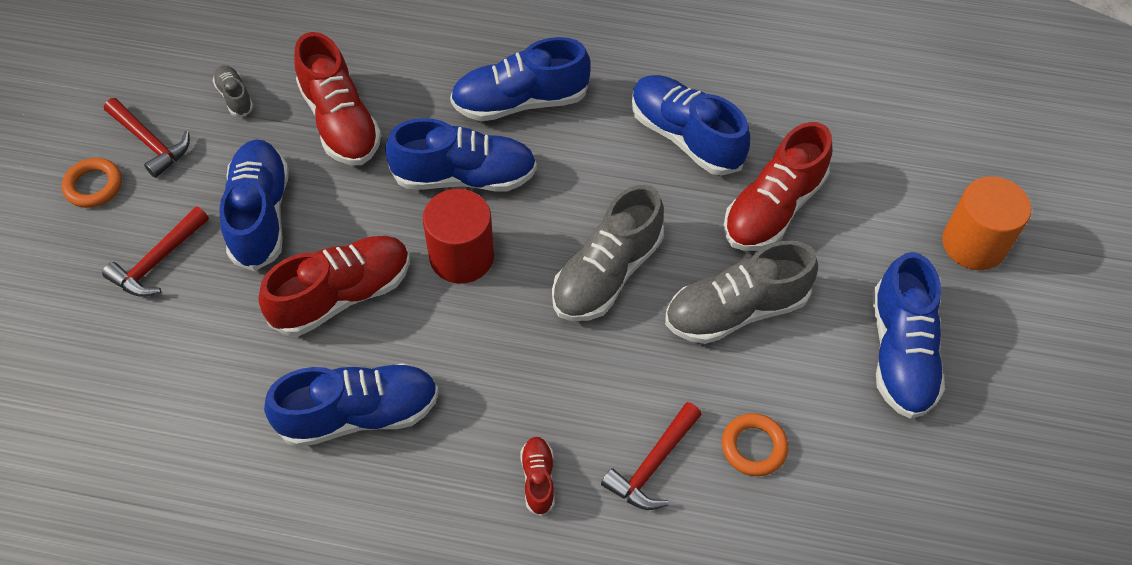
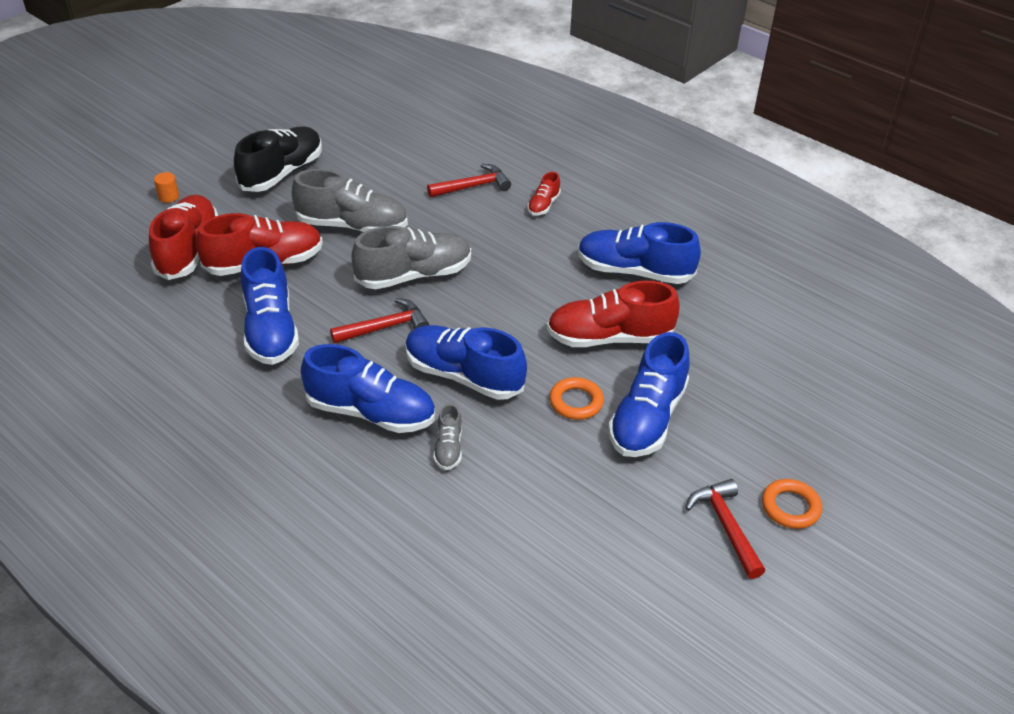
camera: 150 degrees left, 15 degrees down
(158, 261) = (746, 420): red hammer -> red hammer (385, 327)
(235, 97) = (626, 536): grey shoe -> grey shoe (448, 448)
(340, 122) = (538, 465): red shoe -> red shoe (188, 250)
(461, 256) = (506, 325): red cylinder -> none
(753, 447) = (410, 172): orange ring -> orange ring (576, 402)
(900, 353) = (282, 173): blue shoe -> black shoe
(973, 244) = (168, 197): orange cylinder -> orange cylinder, size x0.43

